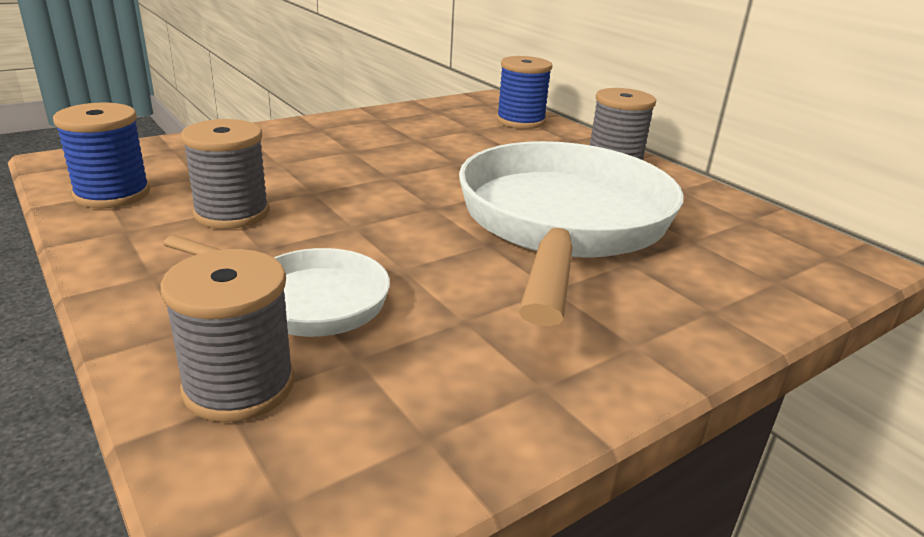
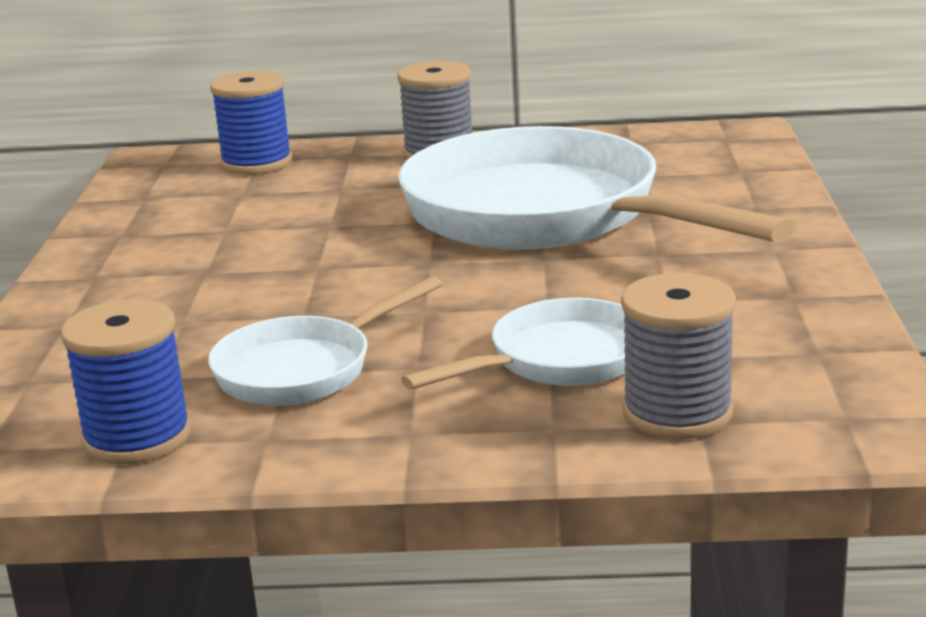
camera: 50 degrees left, 5 degrees down
(232, 213) = (304, 369): grey spool -> white pan

